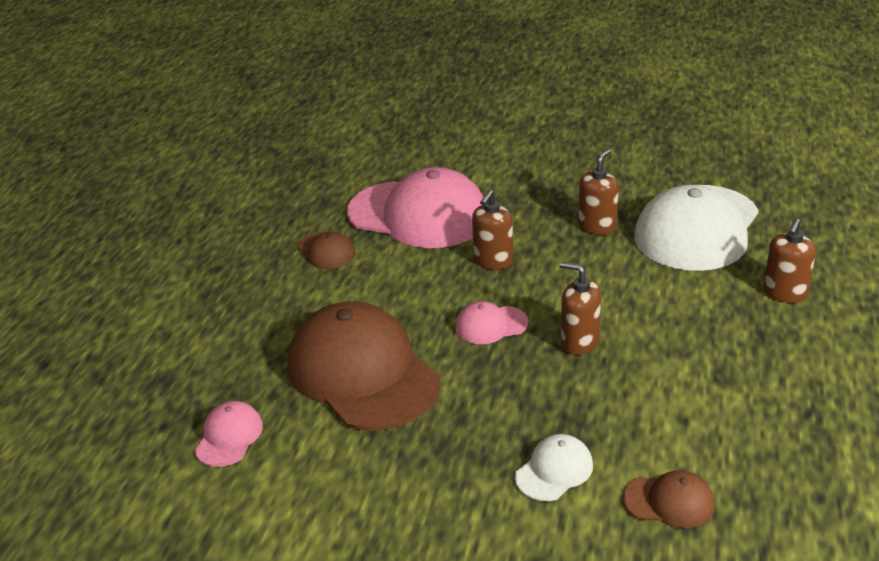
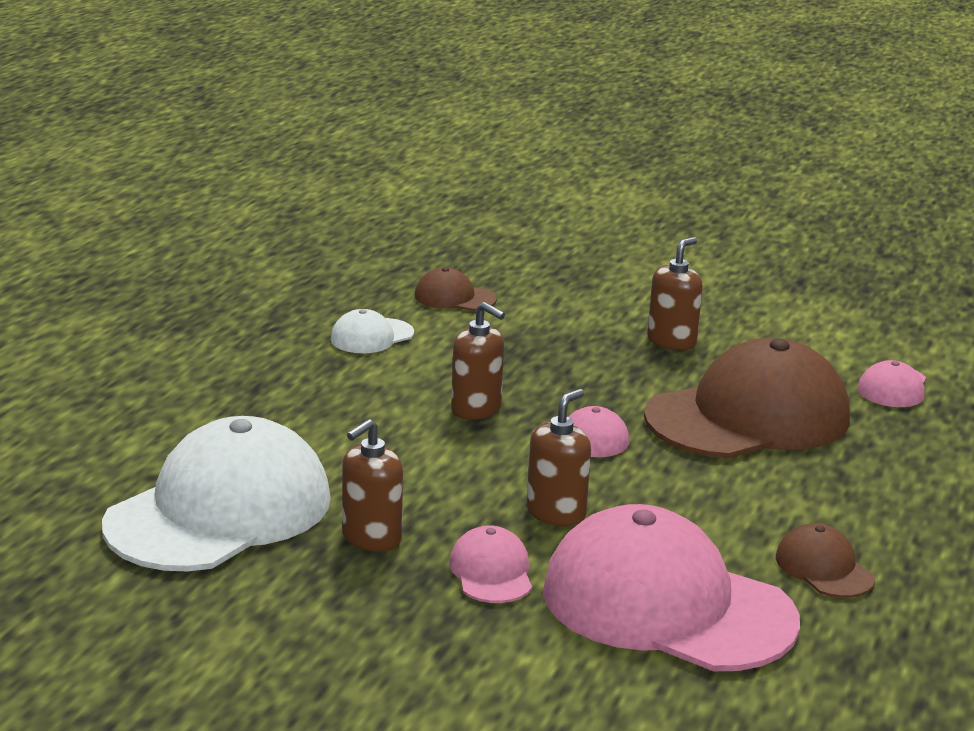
camera: 175 degrees left, 10 degrees down
(362, 373) = (748, 417): brown cap -> brown cap turned 90 degrees counterclockwise
(519, 218) = (491, 572): none -> pink cap
(554, 471) = (550, 325): white cap -> white cap (371, 336)
(784, 293) = (183, 419): brown soap dispenser -> brown soap dispenser (672, 341)

